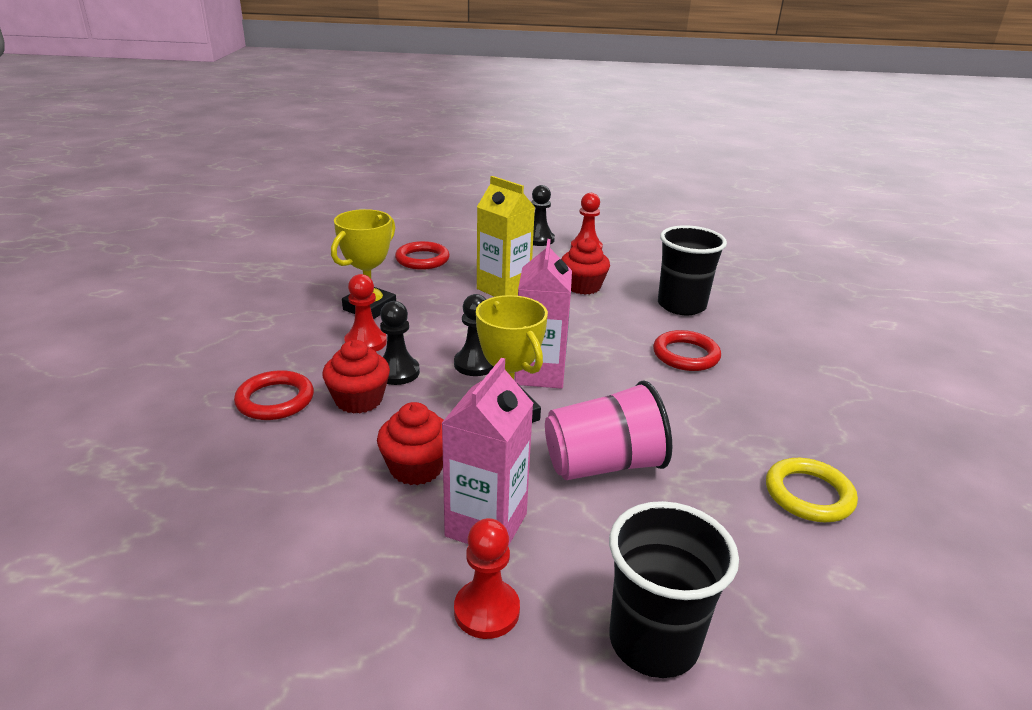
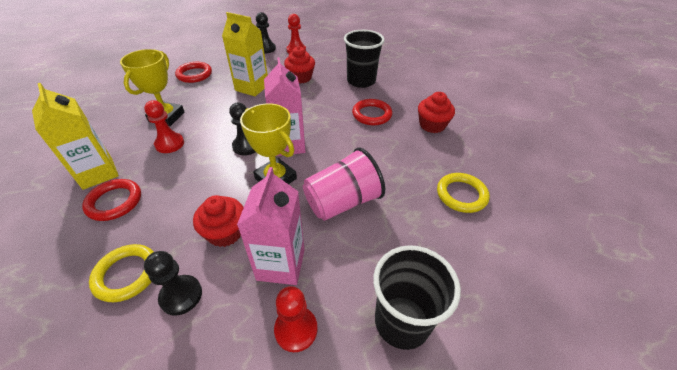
camera: 15 degrees left, 15 degrees up
(261, 361) = (98, 173): none -> yellow carton
(271, 489) = (127, 274): none -> yellow ring
(359, 400) = (174, 189): red cupcake -> red cupcake (432, 125)
(397, 372) = (196, 162): black pawn -> black pawn (181, 295)

